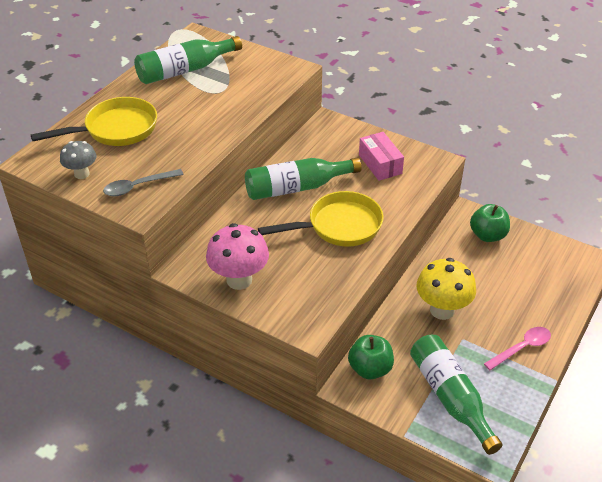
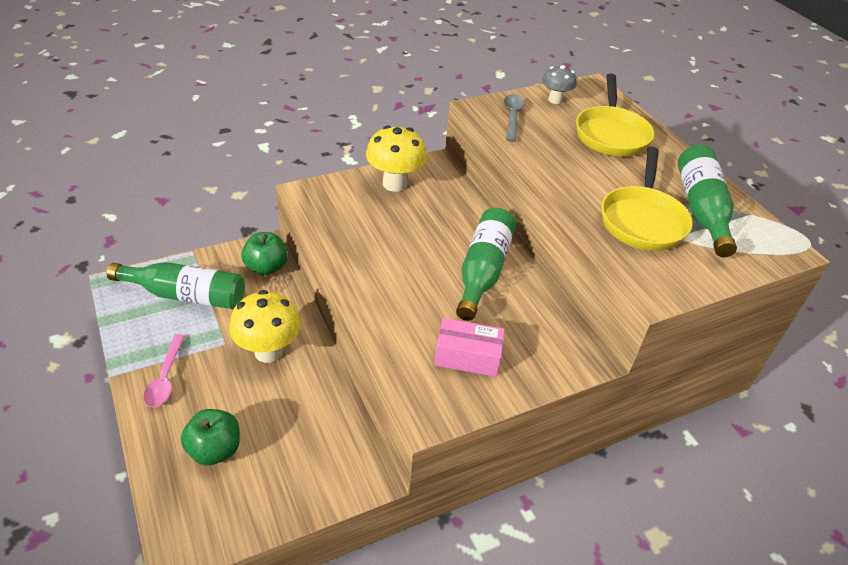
camera: 120 degrees right, 0 degrees up
(239, 280) = (394, 184): pink mushroom -> yellow mushroom
(339, 226) = (399, 269): yellow pan -> yellow pan (642, 220)
(487, 235) = (318, 469): green apple -> green apple (215, 450)

